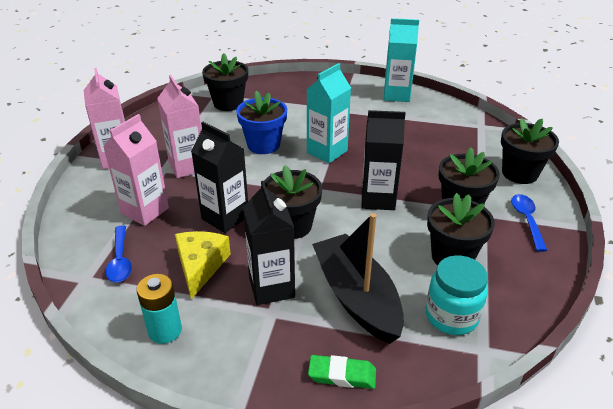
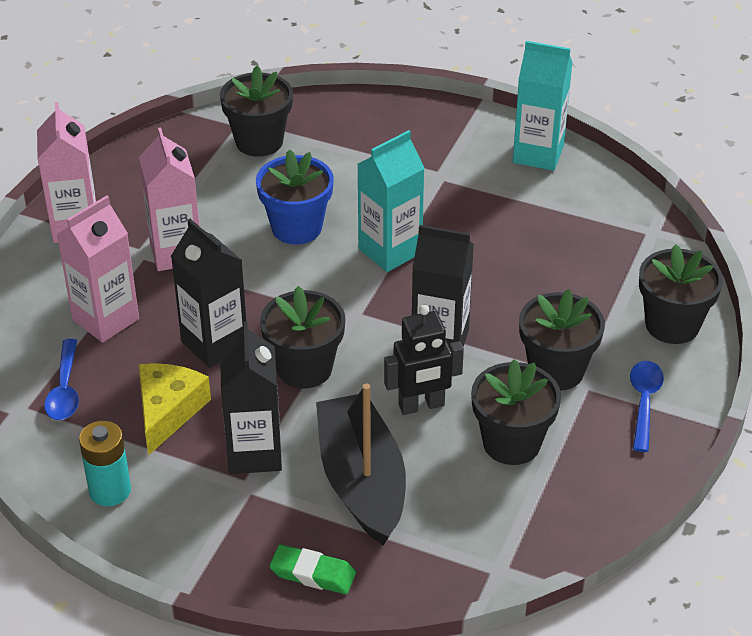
camera: 10 degrees right, 5 degrees up
(380, 240) = (421, 405): none -> black robot
(451, 316) = (476, 522): turquoise jar -> none

